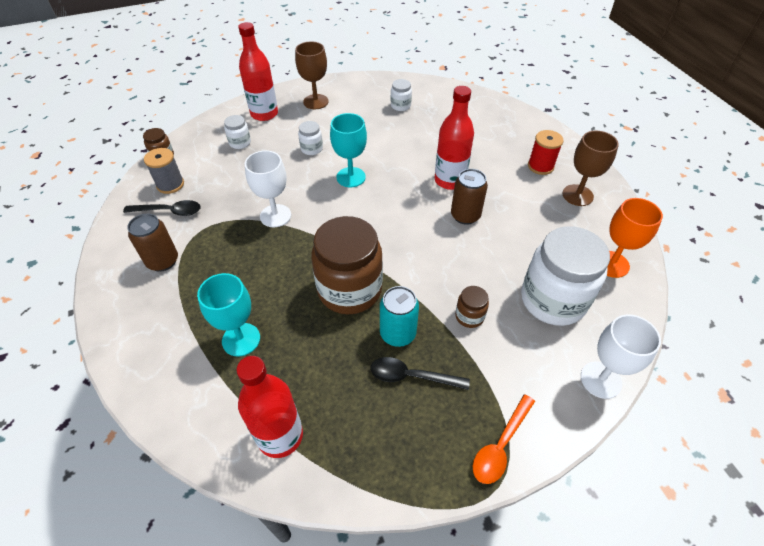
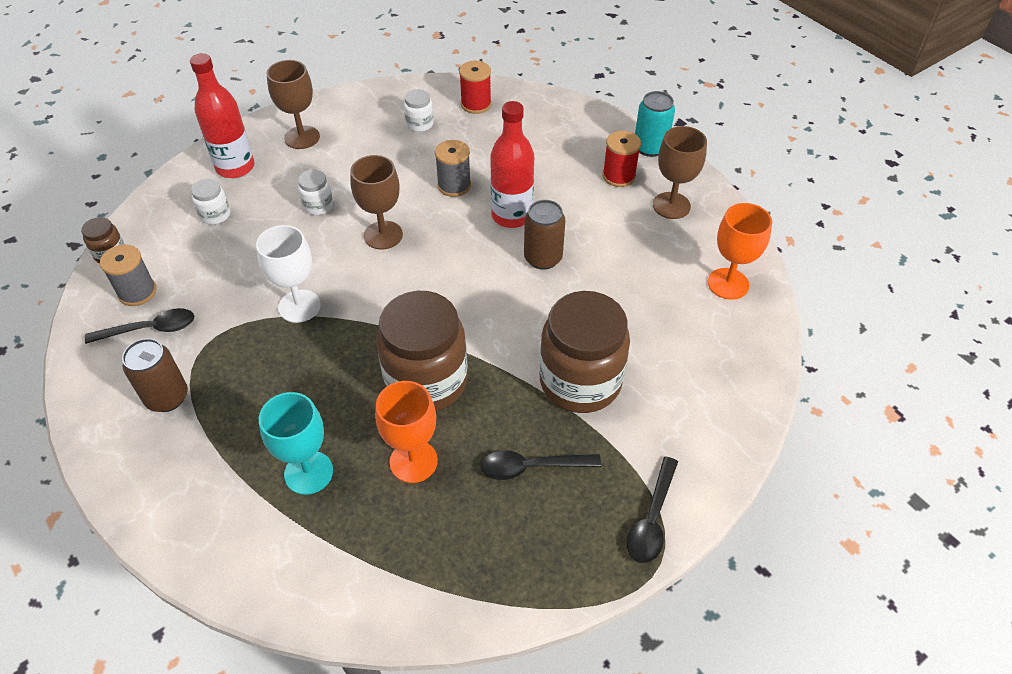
camera: 15 degrees left, 0 degrees up
(280, 436) = (396, 573): red bottle -> none
(321, 349) = (413, 461): none -> orange goblet
(351, 177) = (383, 235): turquoise goblet -> brown goblet
(398, 334) = (501, 421): turquoise can -> turquoise can (650, 148)
(413, 152) = (454, 185): none -> grey spool
(445, 99) = (476, 104): none -> red spool
(469, 316) = (580, 381): brown jar -> brown jar, size x2.28
(500, 445) = (652, 519): orange spoon -> black spoon
(553, 300) = (671, 341): white jar -> none
(601, 380) = (743, 421): white goblet -> none

